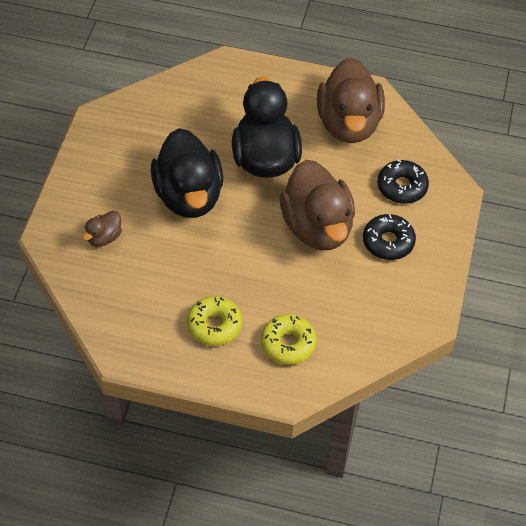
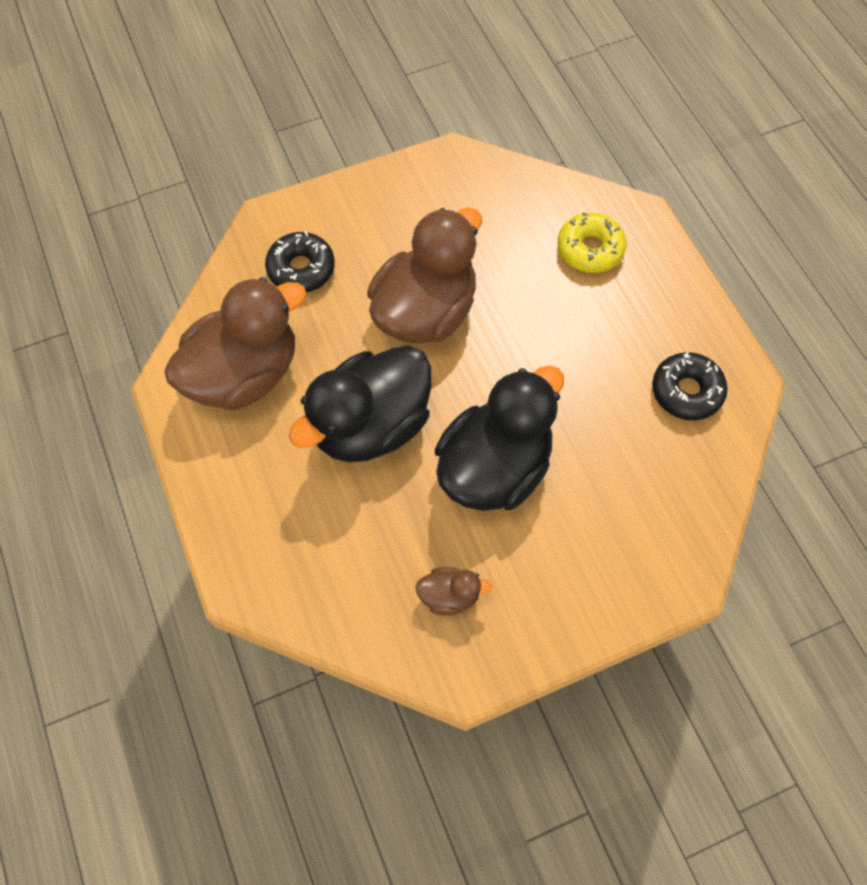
camera: 125 degrees left, 10 degrees up
(104, 237) = (631, 513): brown duck -> brown duck (449, 596)
(214, 325) = (632, 324): yellow donut -> none
(388, 242) = (388, 240): black donut -> black donut (686, 391)

